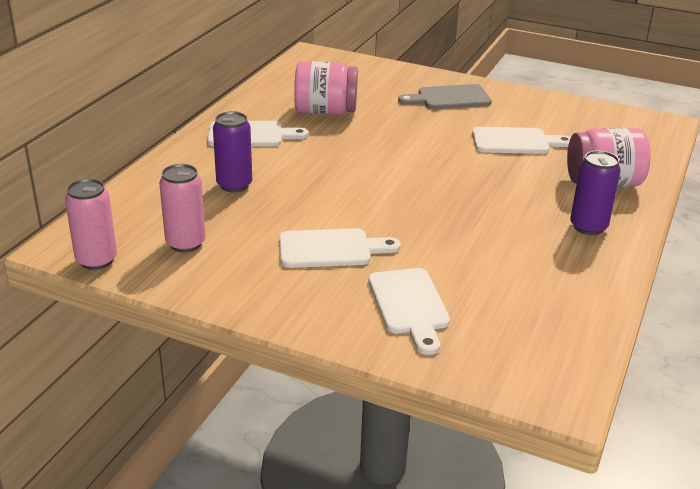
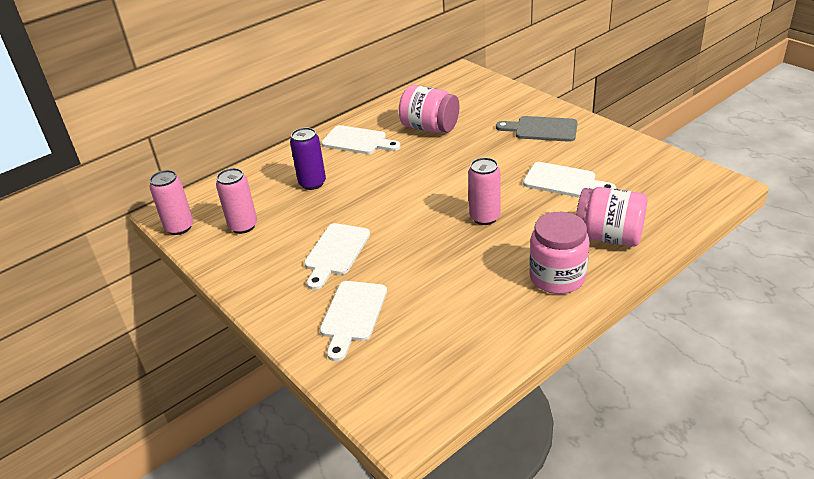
camera: 30 degrees right, 5 degrees up
(330, 249) = (336, 252): white cutting board -> white cutting board turned 90 degrees clockwise
(466, 186) = (484, 217): none -> pink can
(588, 227) = (557, 277): purple can -> pink jar

